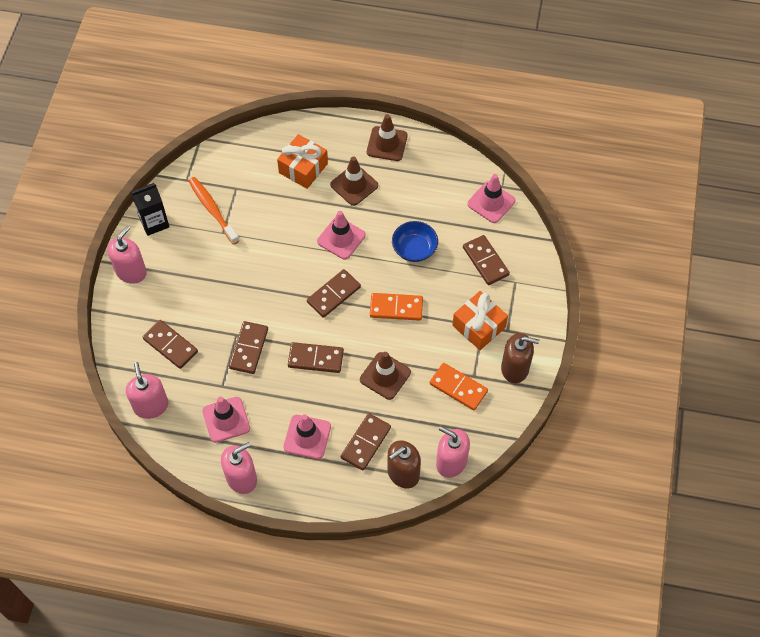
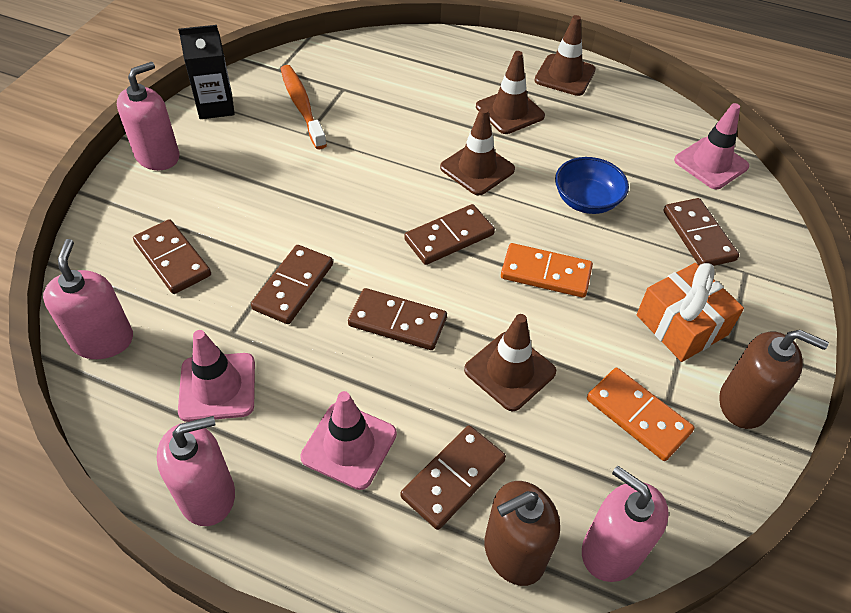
camera: 10 degrees right, 10 degrees down
(303, 168) = (442, 82): orange gift -> none
(341, 238) = (477, 169): pink traffic cone -> brown traffic cone

